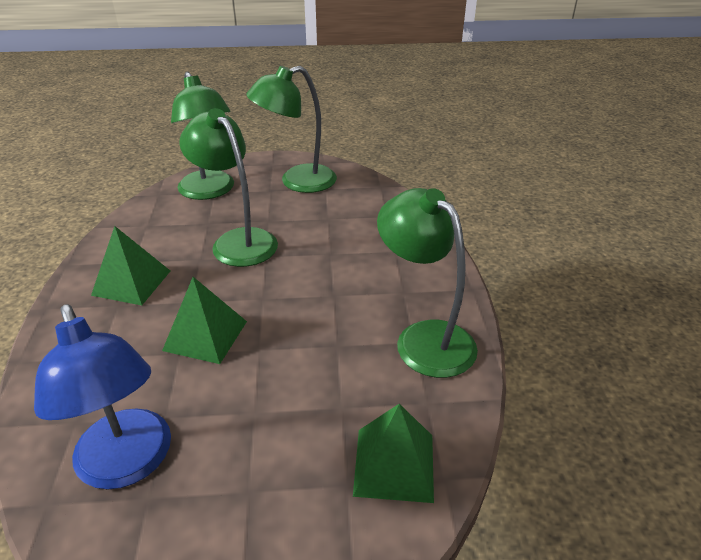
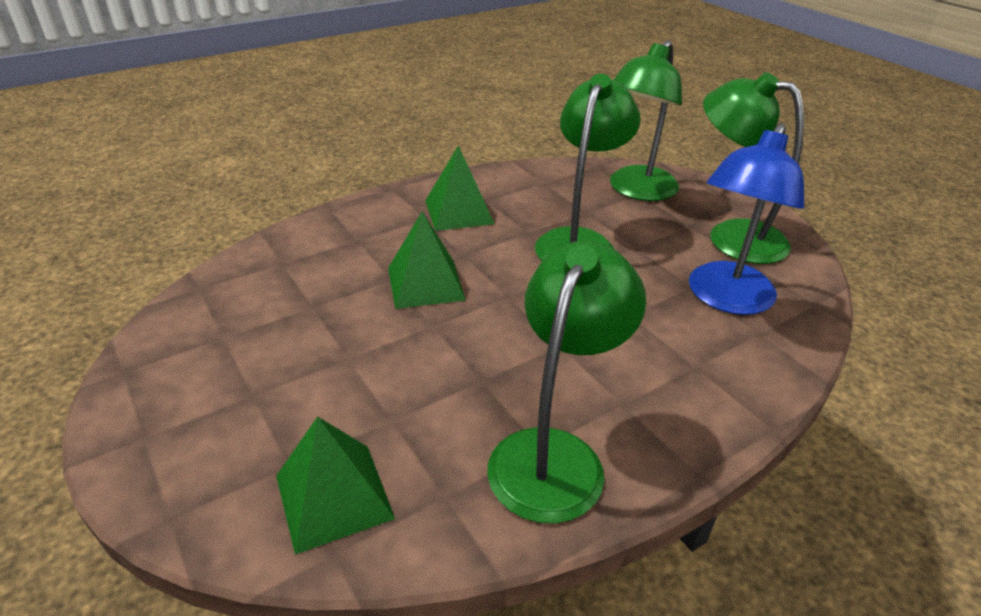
camera: 60 degrees right, 0 degrees up
(128, 464) = (251, 310): blue lamp -> blue lamp (725, 299)

